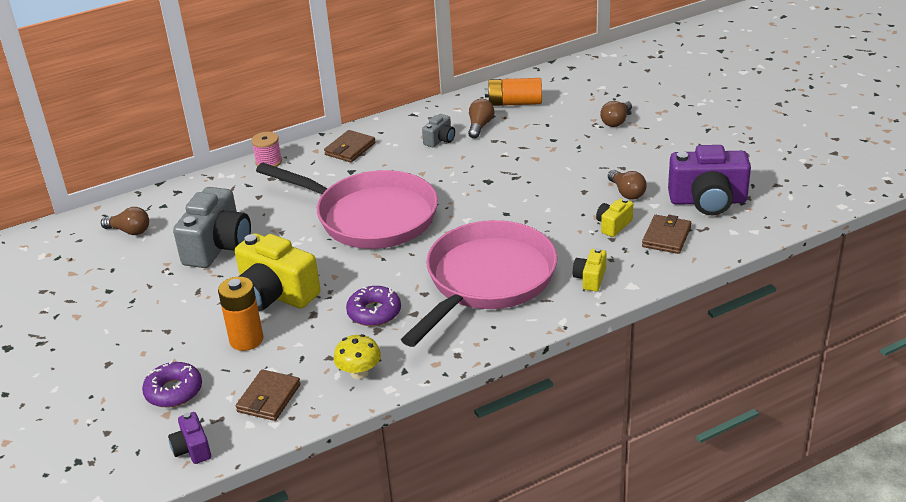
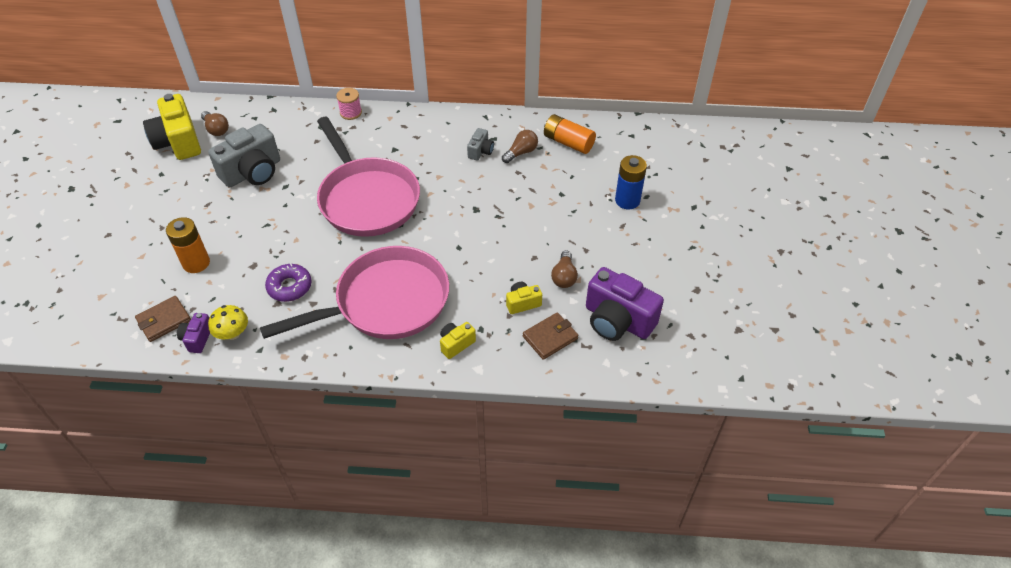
camera: 30 degrees right, 15 degrees up
(174, 391) = (120, 280): purple donut -> none
(192, 449) = (88, 334): purple camera -> purple camera (197, 338)
(276, 294) = (247, 234): yellow camera -> yellow camera (178, 142)
(350, 149) = (412, 128): brown wallet -> none
(440, 140) = (480, 151): grey camera -> grey camera turned 45 degrees counterclockwise
(616, 121) = (627, 200): brown light bulb -> blue battery

